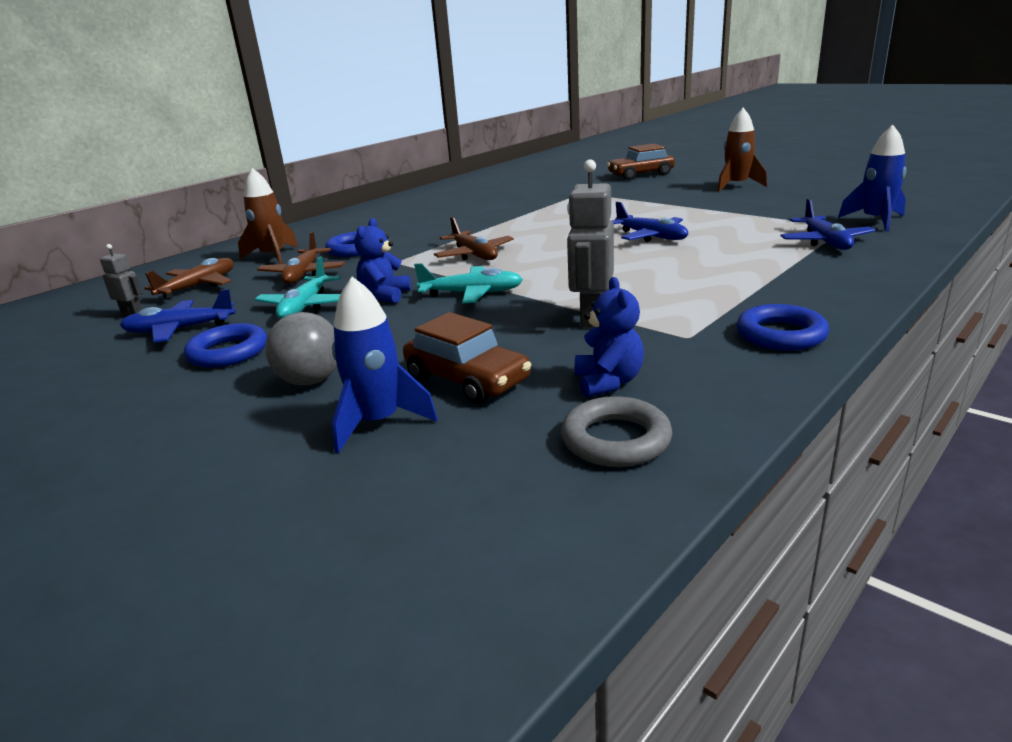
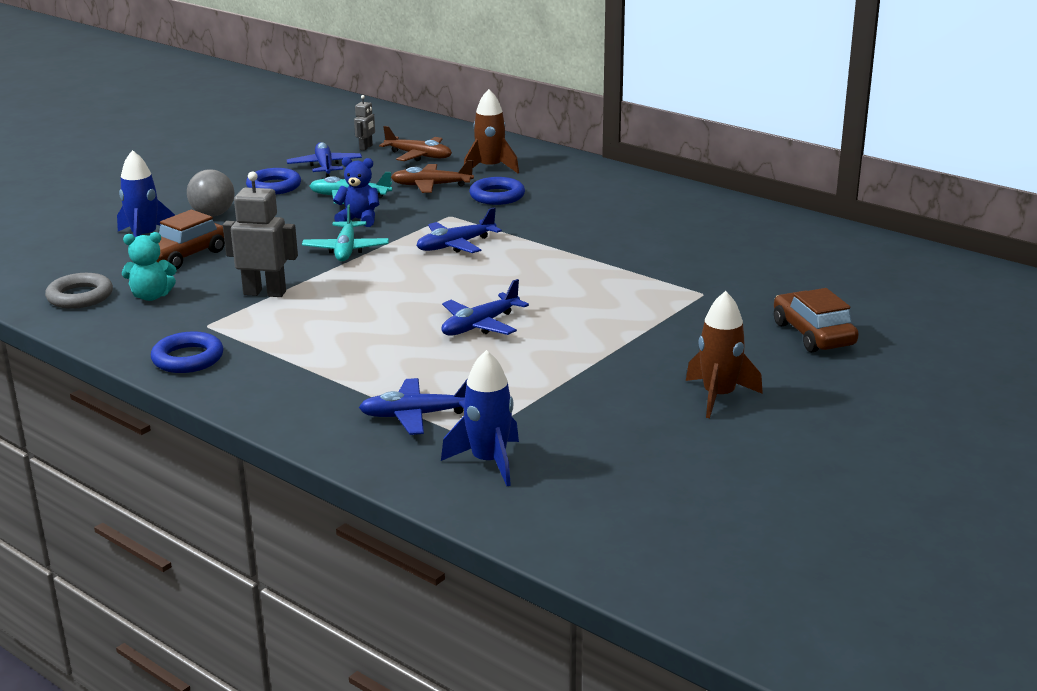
camera: 85 degrees right, 0 degrees up
(474, 255) = (455, 245): brown plane -> blue plane
(608, 382) = (151, 296): blue teddy bear -> turquoise teddy bear

